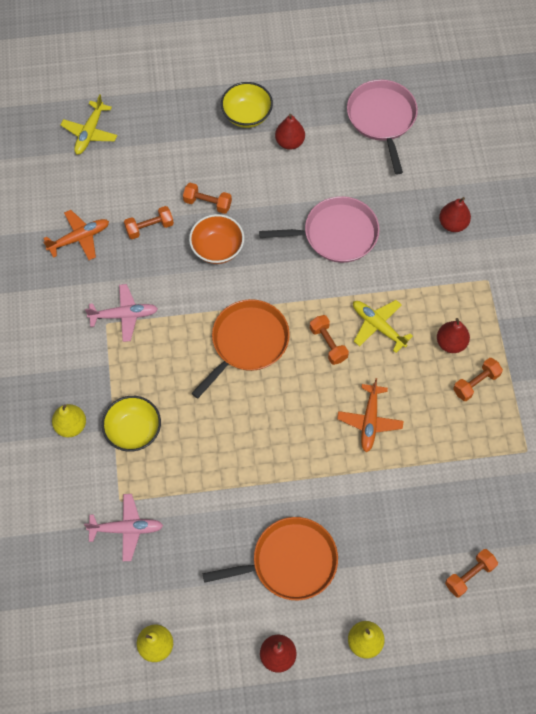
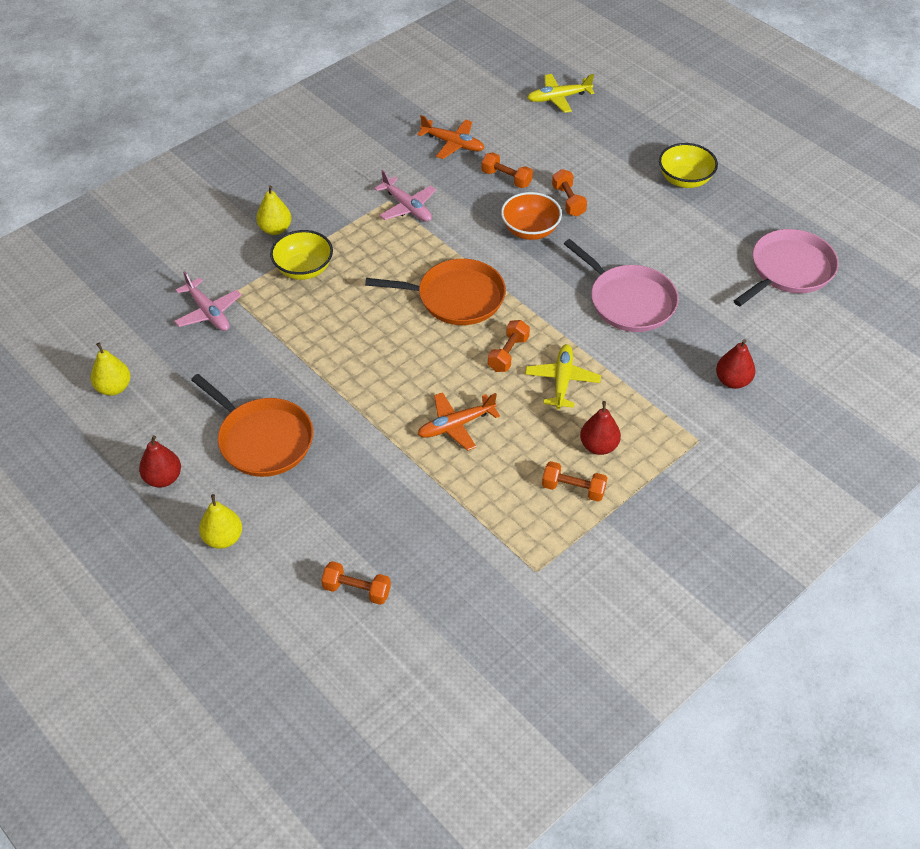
camera: 55 degrees right, 15 degrees down
(289, 142) = (689, 221): red pear -> none

